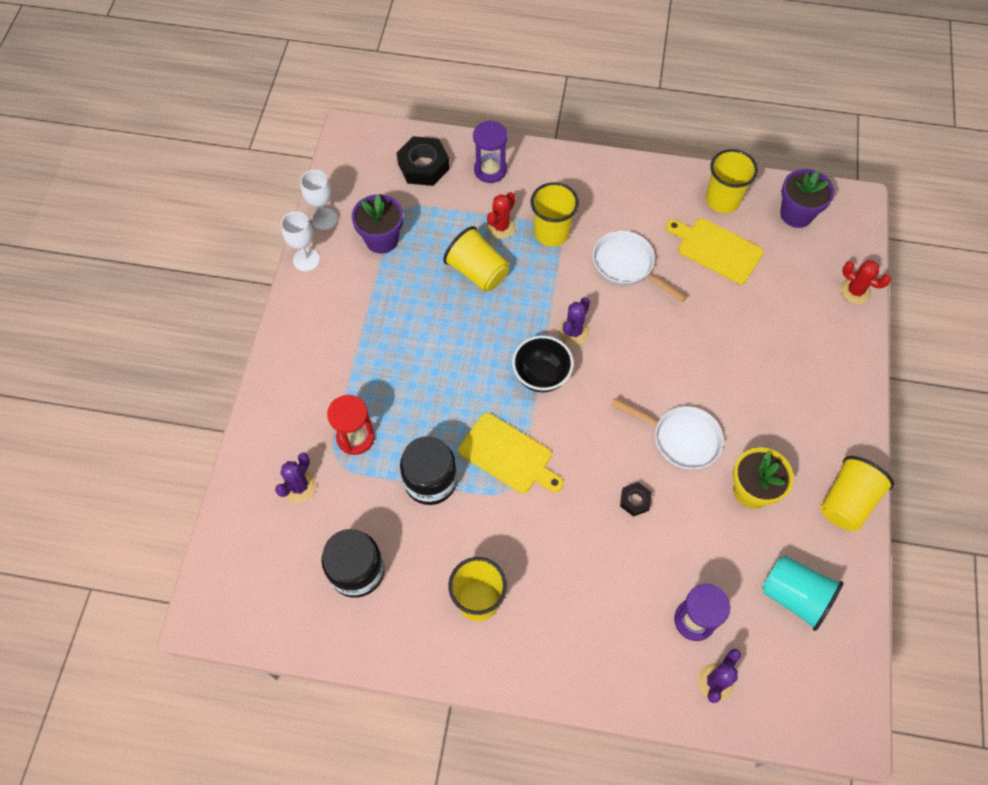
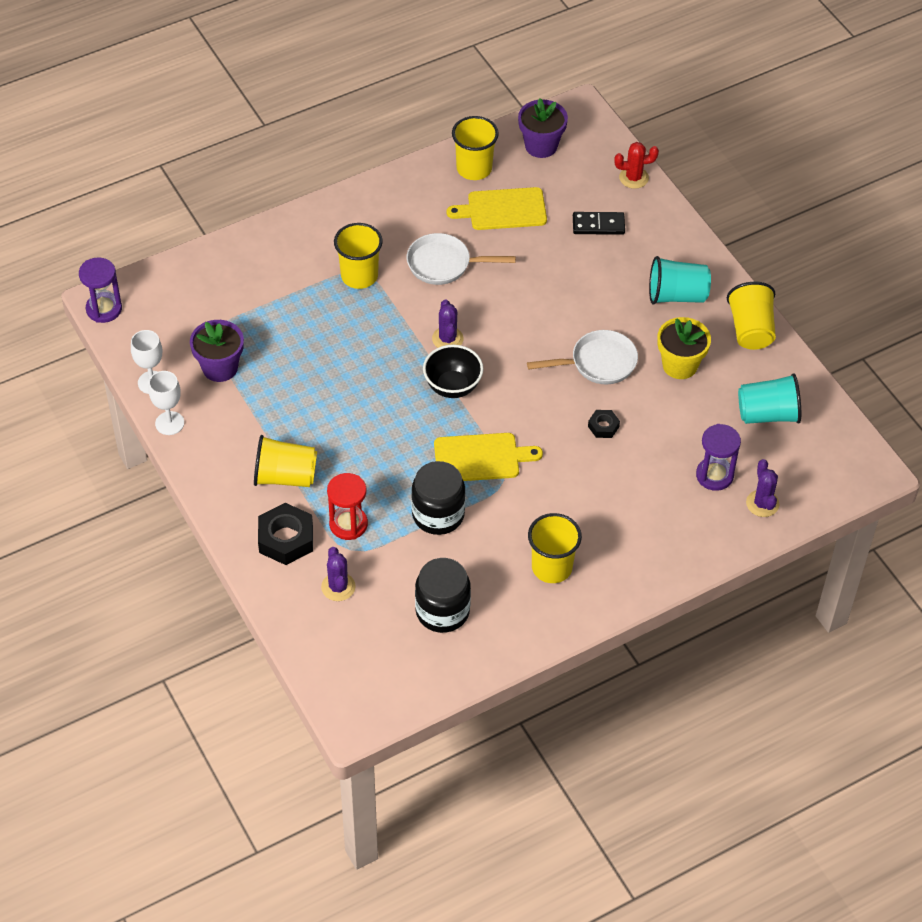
camera: 40 degrees left, 10 degrees down
(423, 166) = (198, 289): black nut -> black nut (286, 539)
(477, 272) = (327, 342): yellow cup -> yellow cup (285, 476)
(490, 170) = (259, 258): purple hourglass -> purple hourglass (104, 309)
(501, 227) = (312, 297): red cactus -> none
(787, 314) = (598, 225): none -> black domino
(804, 423) = (676, 295): none -> turquoise cup

